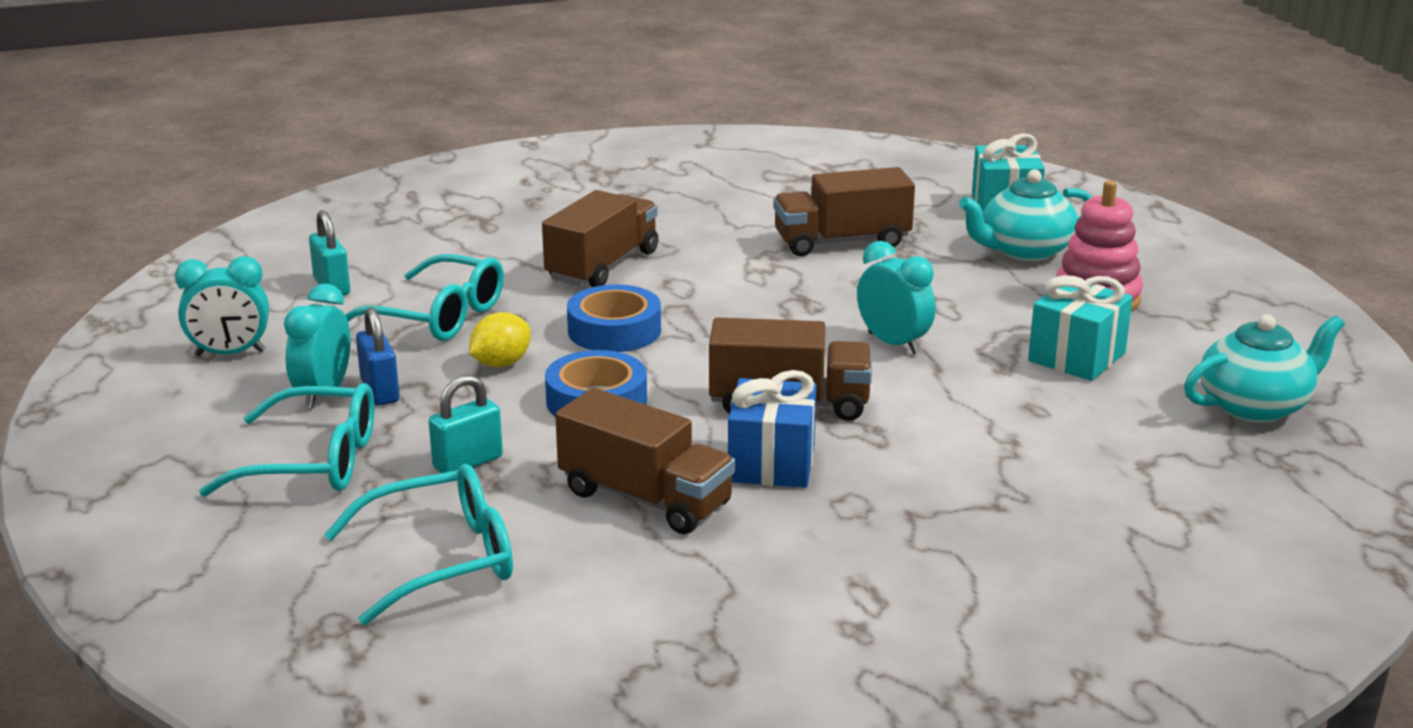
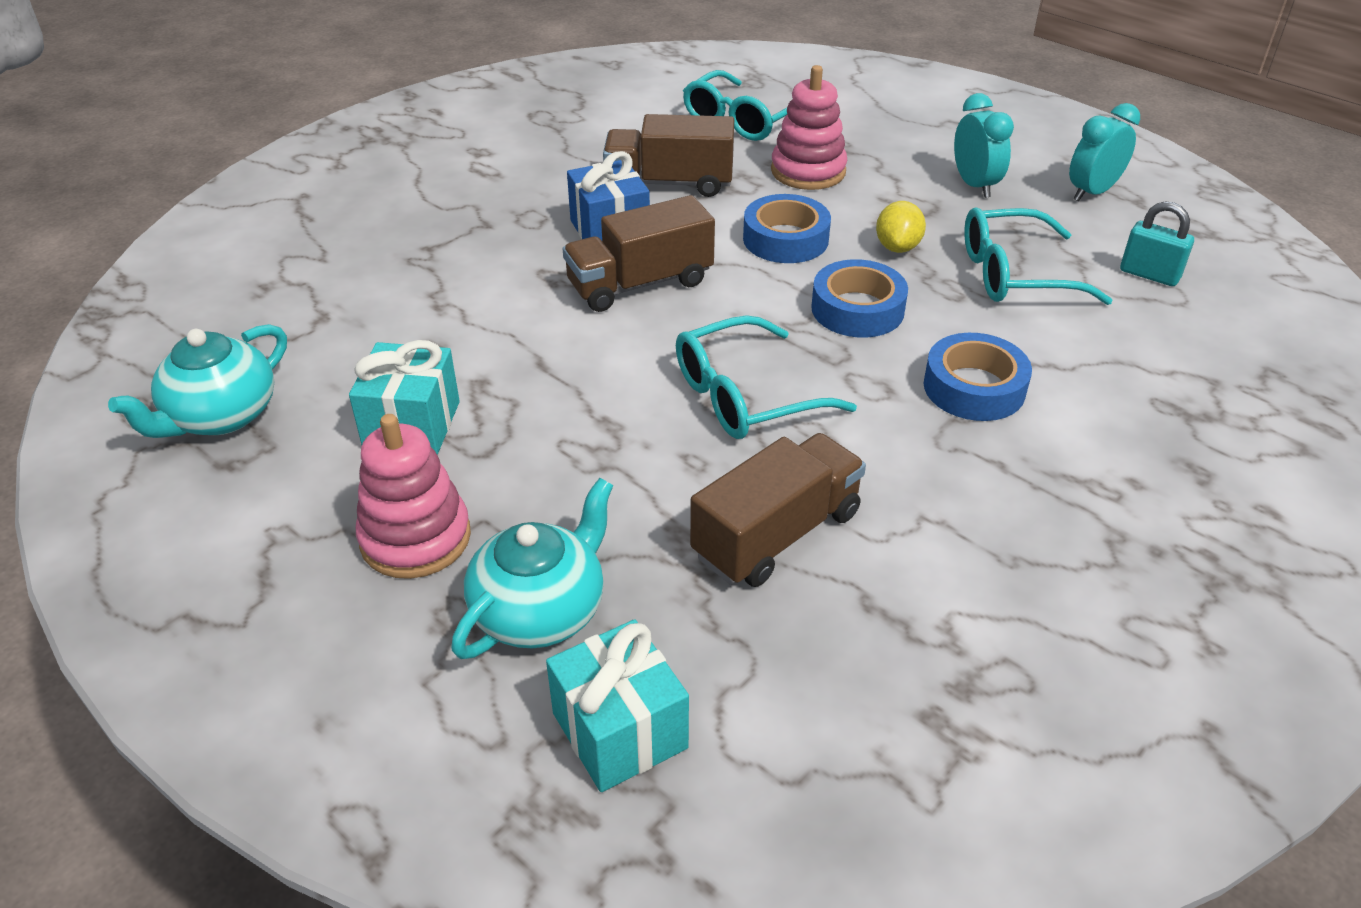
camera: 150 degrees right, 15 degrees up
(313, 462) = (899, 144): turquoise glasses -> turquoise glasses (745, 396)
(380, 391) = (942, 198): blue padlock -> none
(468, 462) = (808, 171): turquoise padlock -> pink stacking toy
(603, 266) = (974, 388): brown truck -> blue tape
(893, 343) = (600, 380): turquoise clock -> none

